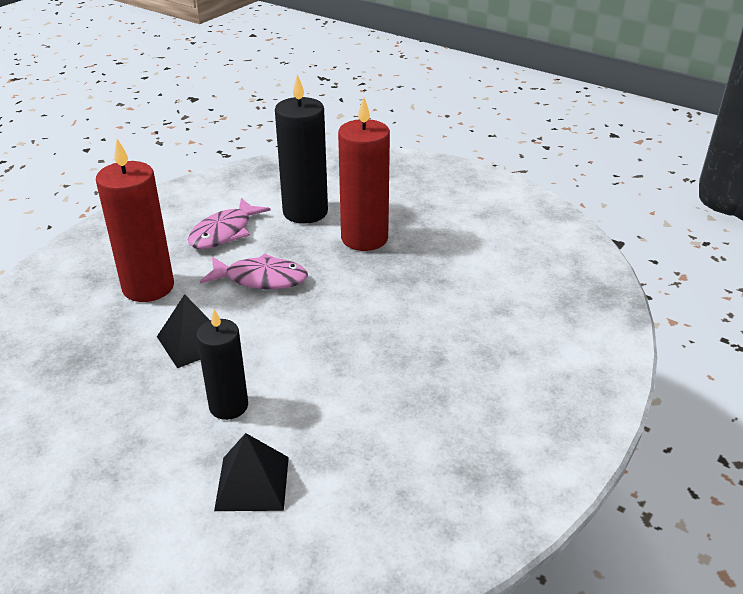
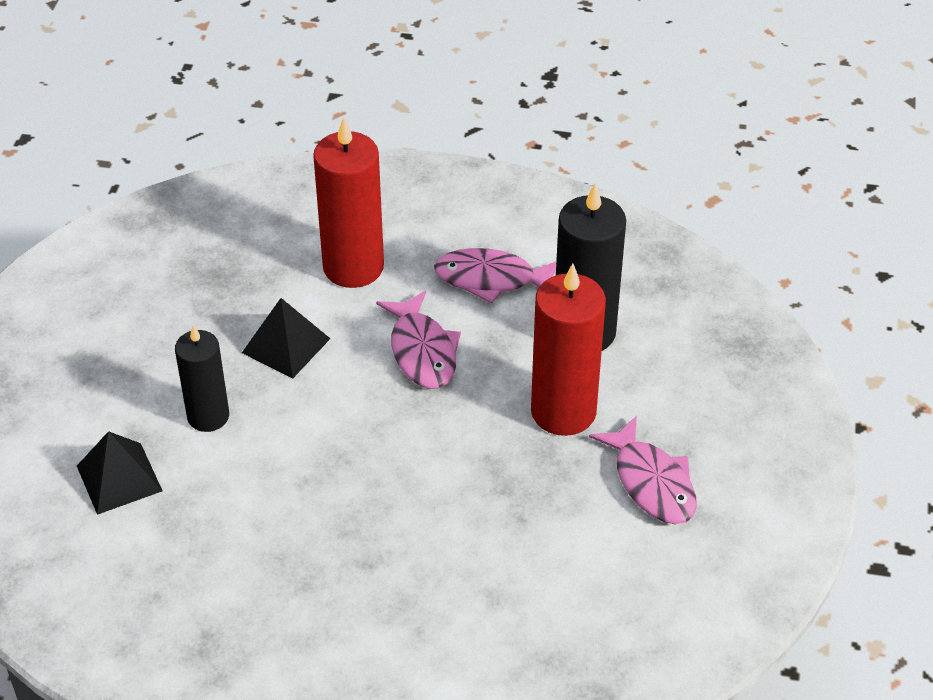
camera: 65 degrees right, 10 degrees up
(446, 224) = (651, 482): none -> pink fish

